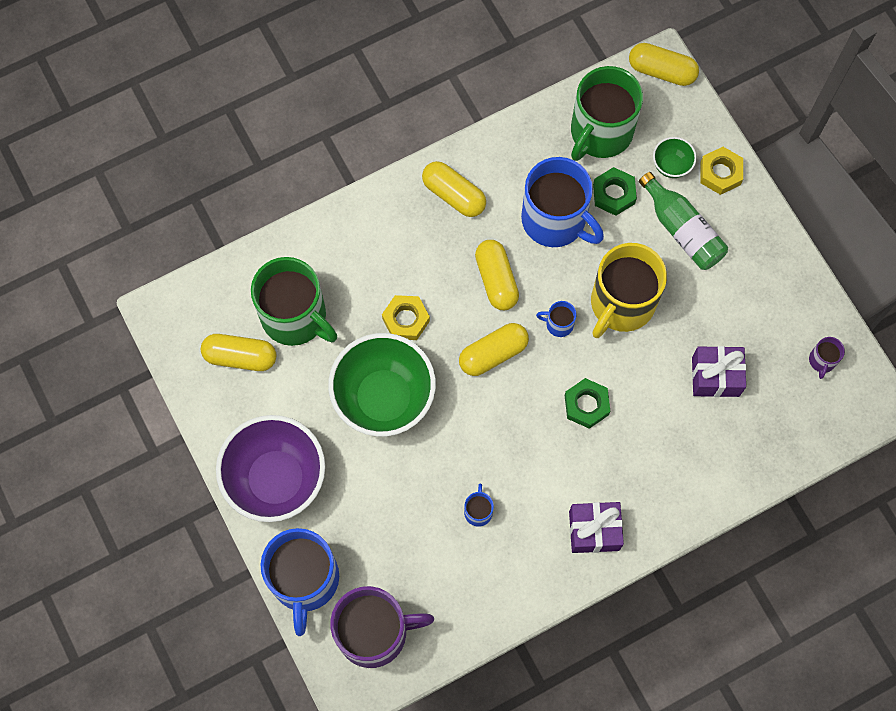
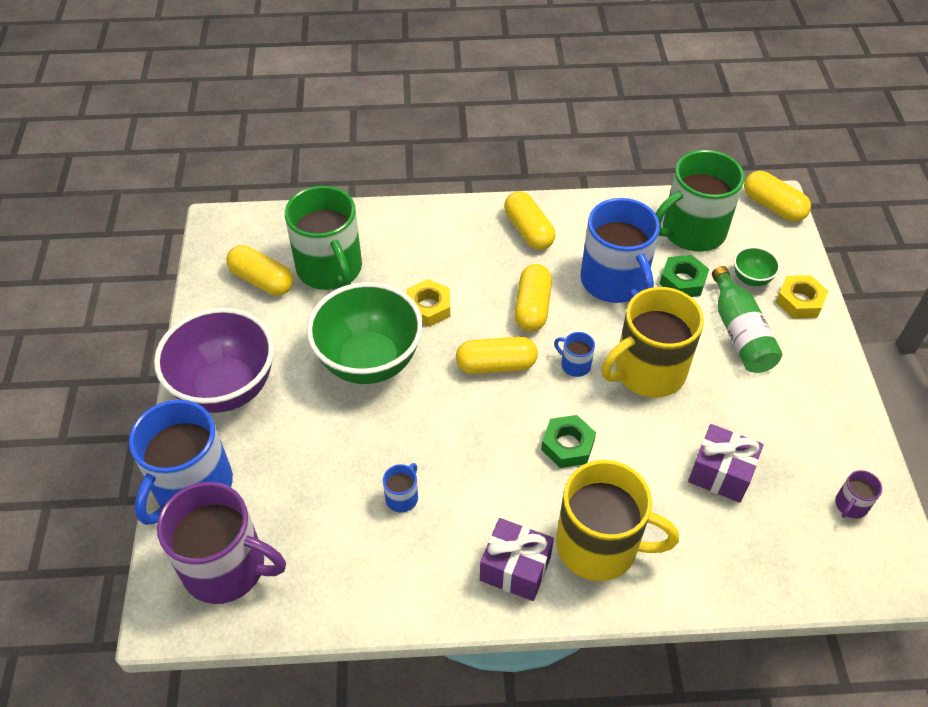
camera: 25 degrees right, 20 degrees down
(648, 482) = (599, 545): none -> yellow mug

